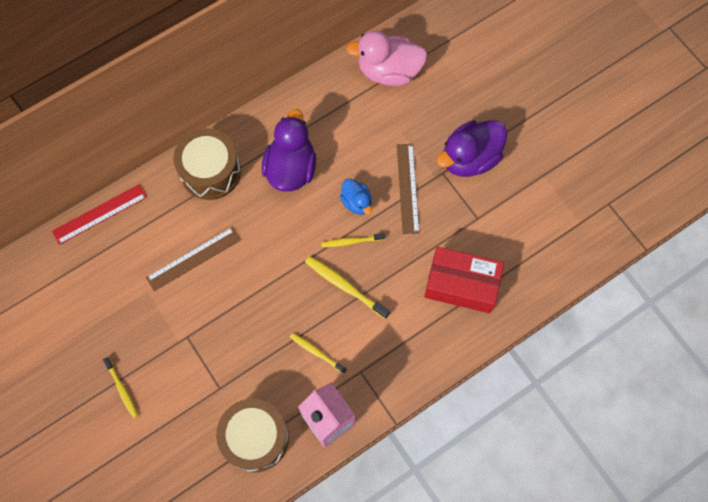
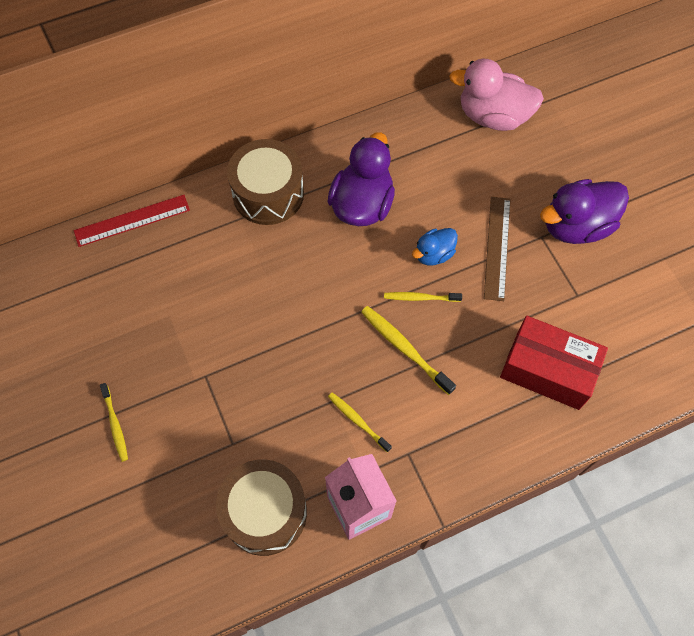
camera: 10 degrees right, 5 degrees down
(193, 259) = (230, 287): brown ruler -> none
(356, 202) = (433, 254): blue duck -> blue duck turned 75 degrees clockwise

